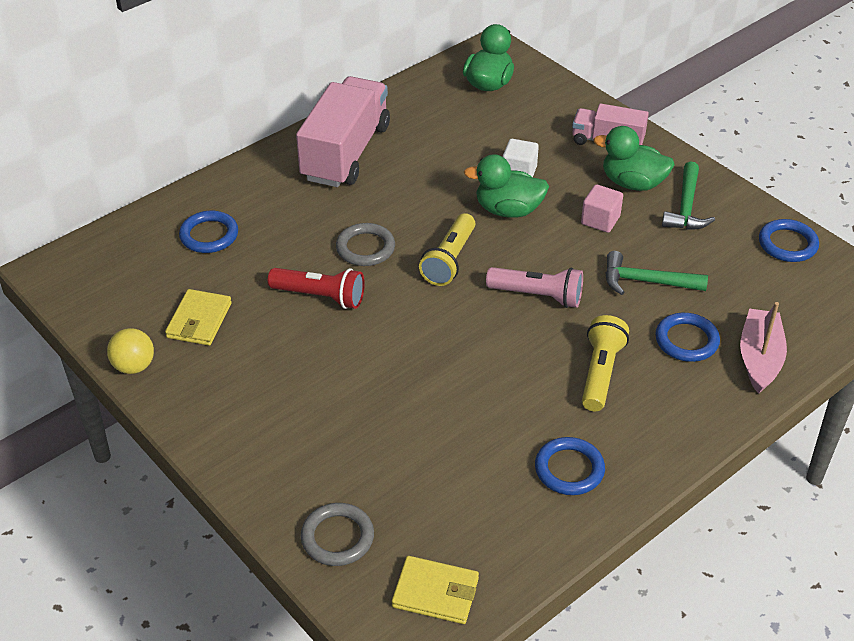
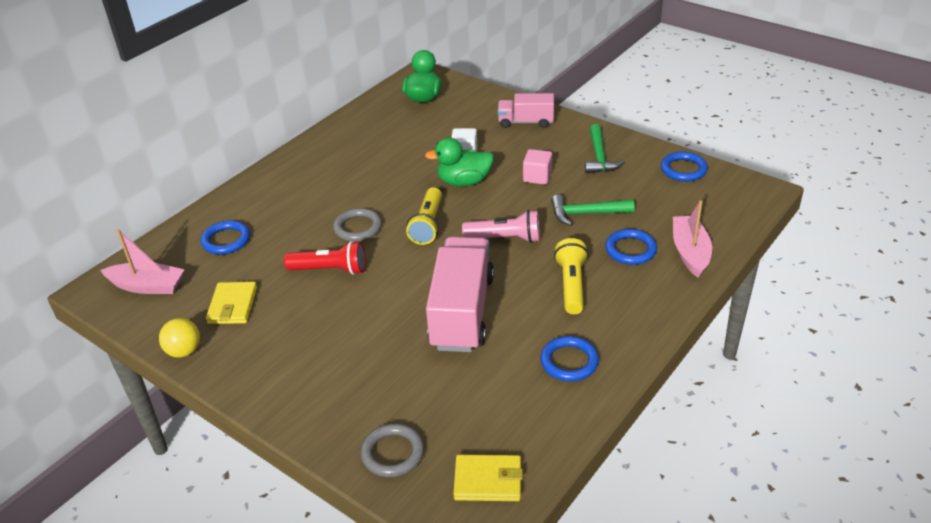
camera: 10 degrees left, 5 degrees down
(109, 277) = (147, 286): none -> pink boat
(346, 153) = (324, 162): pink truck -> pink truck (462, 312)
(632, 183) = (554, 147): green duck -> none

